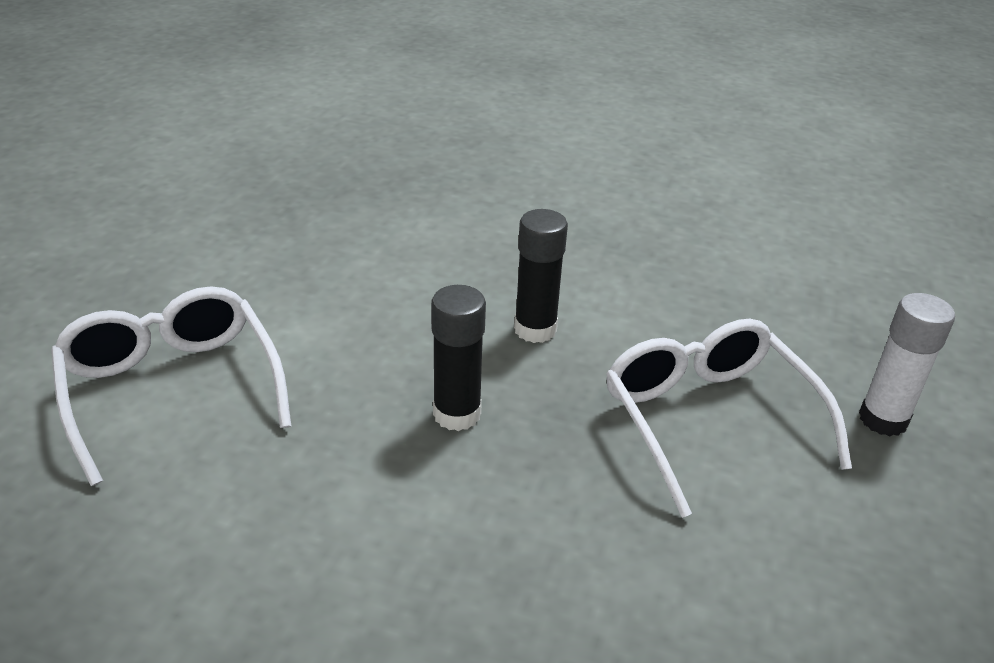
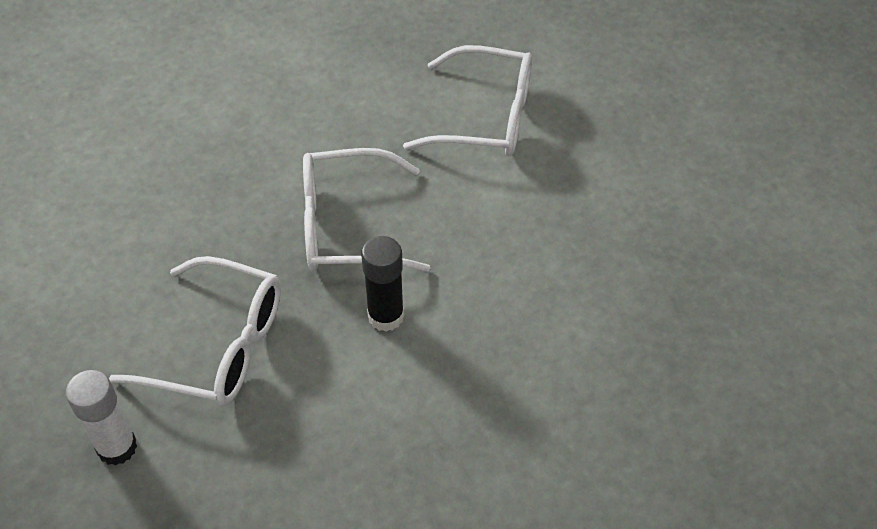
camera: 130 degrees right, 15 degrees up
(457, 414) = (347, 226): black glue stick -> white glasses

